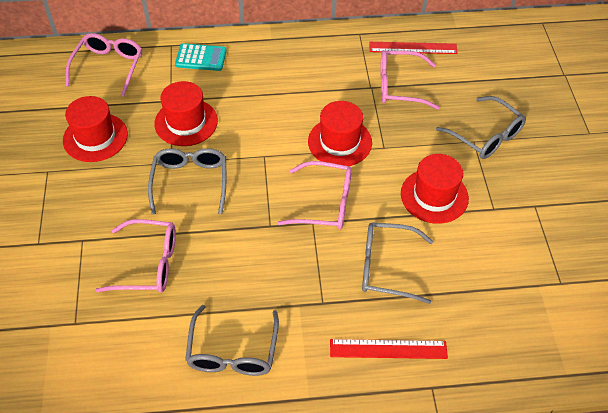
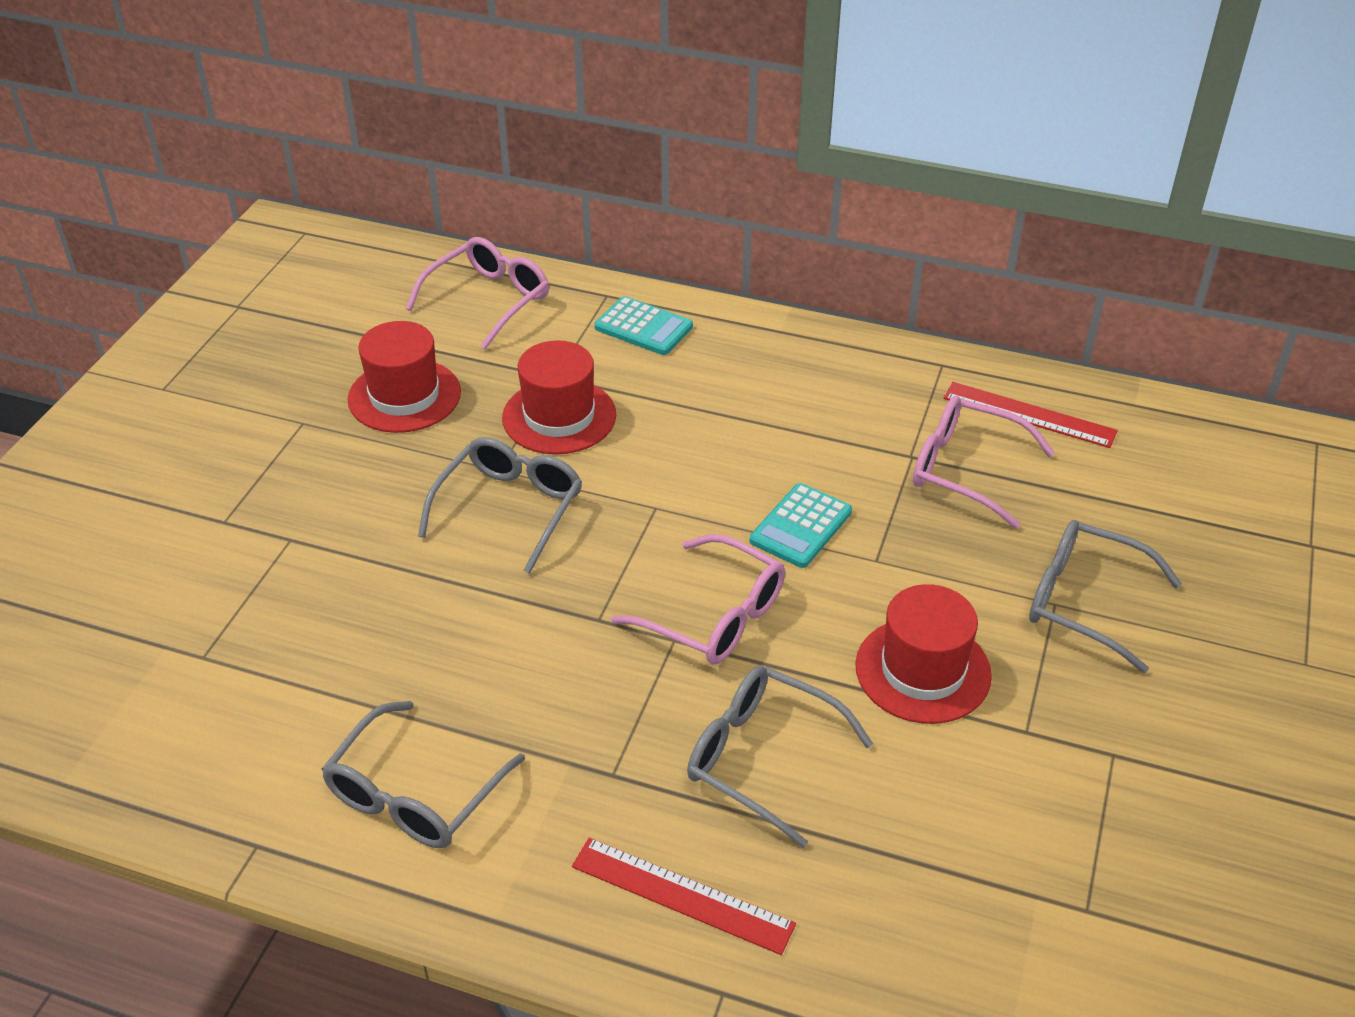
camera: 25 degrees right, 10 degrees down
(148, 264) = (367, 609): pink glasses -> none
(340, 142) = (801, 526): red hat -> turquoise calculator
(486, 136) = (1085, 602): grey glasses -> grey glasses turned 135 degrees clockwise

